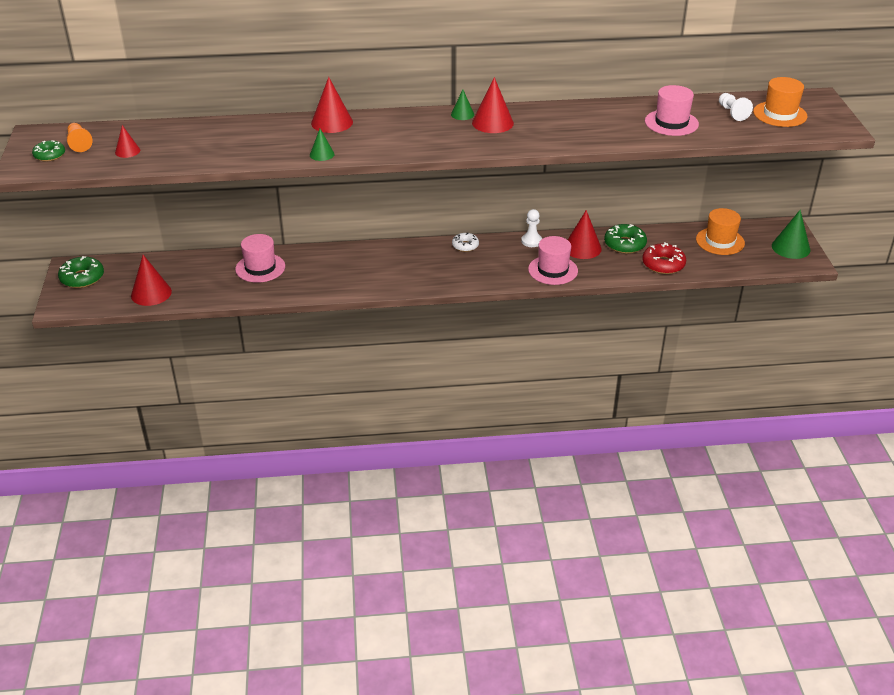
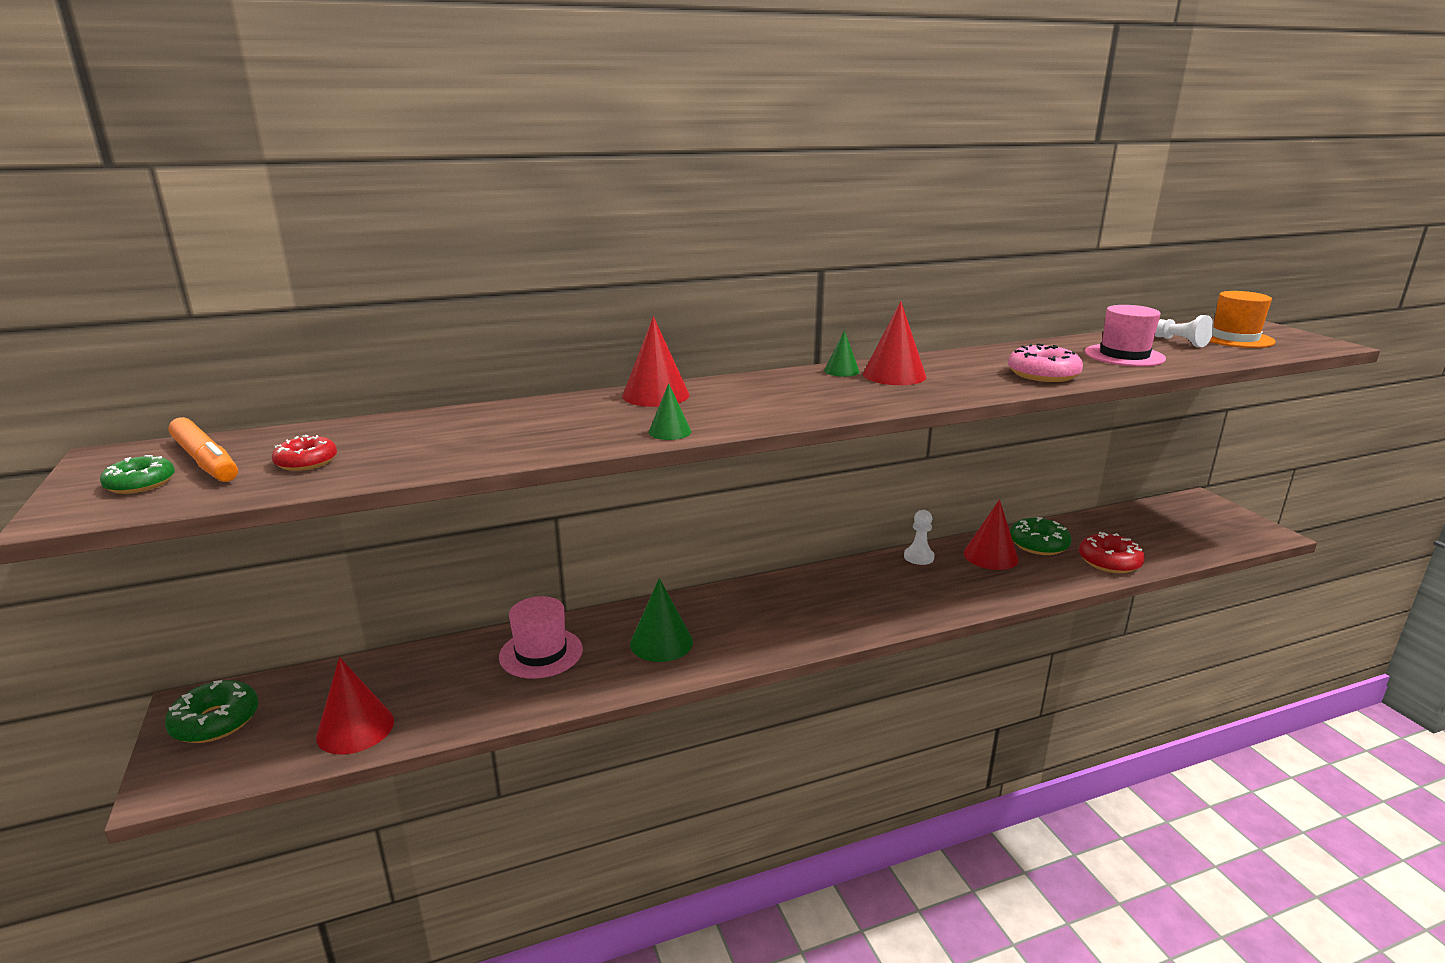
camera: 15 degrees left, 15 degrees down
(79, 143) = (205, 461): orange pawn -> orange marker
(127, 151) = (306, 462): red cone -> red donut
(465, 246) = (835, 575): white donut -> none
(553, 270) = (978, 590): pink hat -> none
(591, 134) = (1043, 374): none -> pink donut
(720, 241) = (1146, 525): orange hat -> none
(791, 248) = (1232, 521): green cone -> green cone (661, 642)

